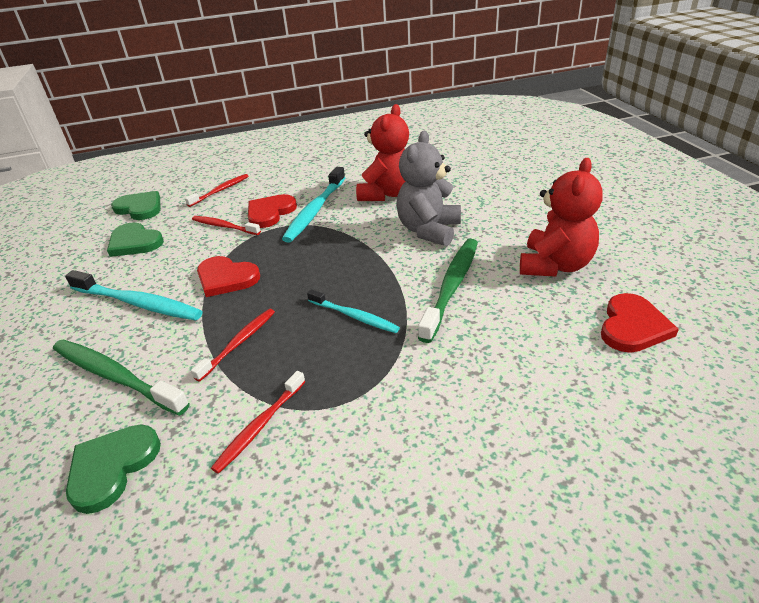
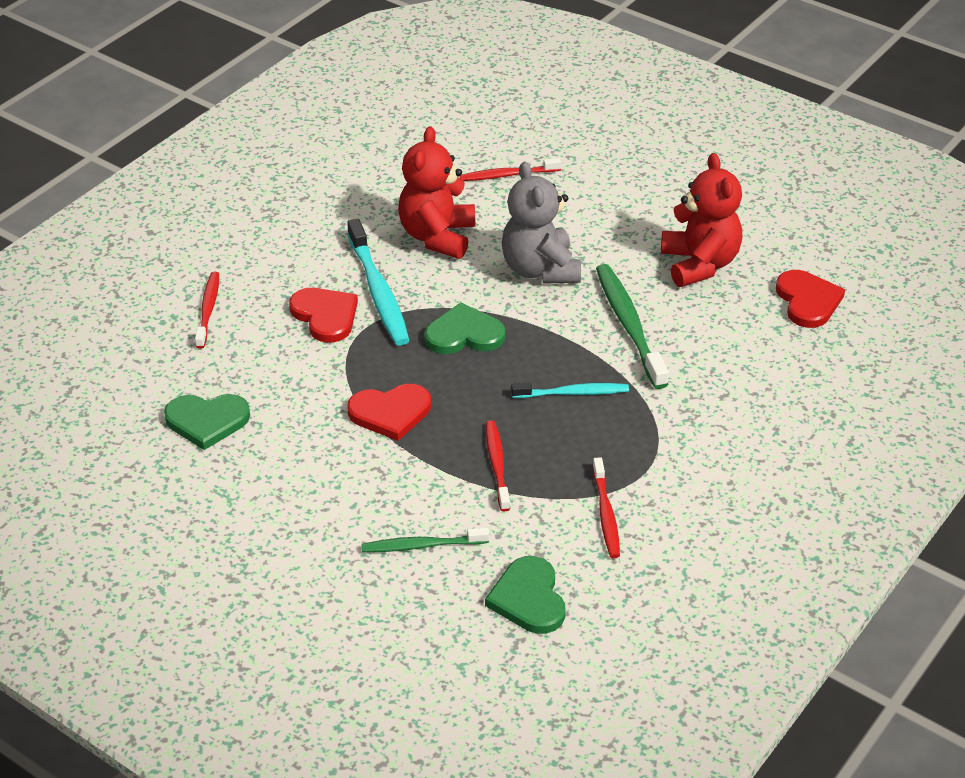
camera: 40 degrees left, 5 degrees up
(115, 376) = (422, 545): green toothbrush -> green toothbrush, size x0.61
(138, 303) = (332, 479): turquoise toothbrush -> none
(140, 208) = (131, 377): green heart -> green heart (464, 334)
(224, 226) = (293, 356): red toothbrush -> red toothbrush (507, 175)
(270, 213) = (325, 316): red heart -> red heart turned 150 degrees clockwise
(387, 194) = (437, 237): red teddy bear -> red teddy bear turned 150 degrees counterclockwise

